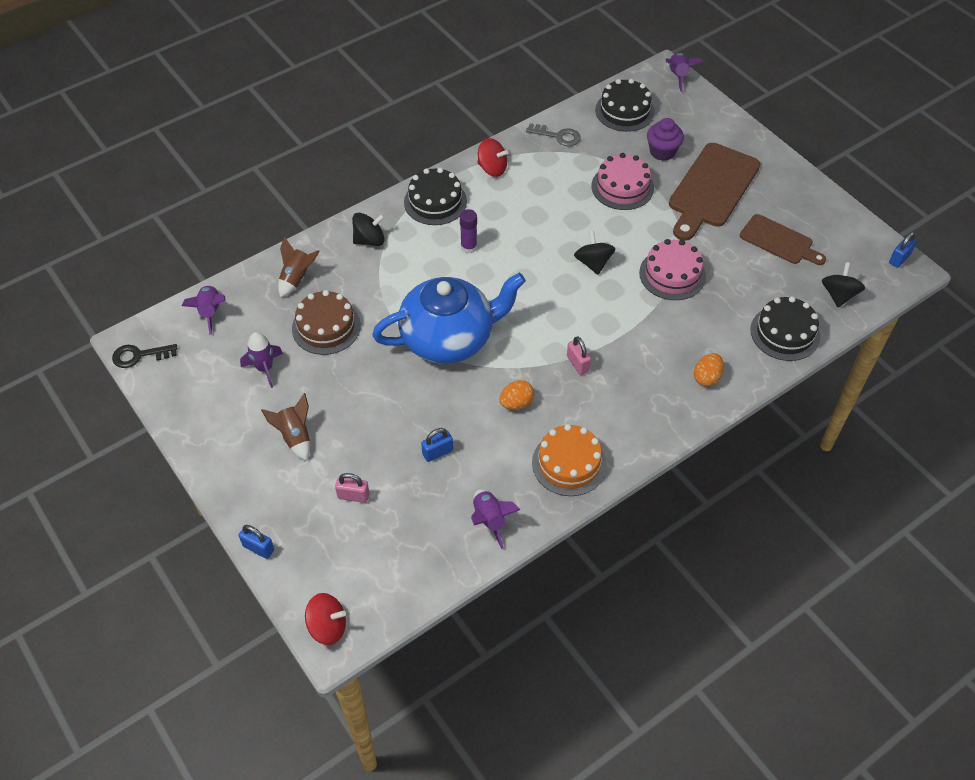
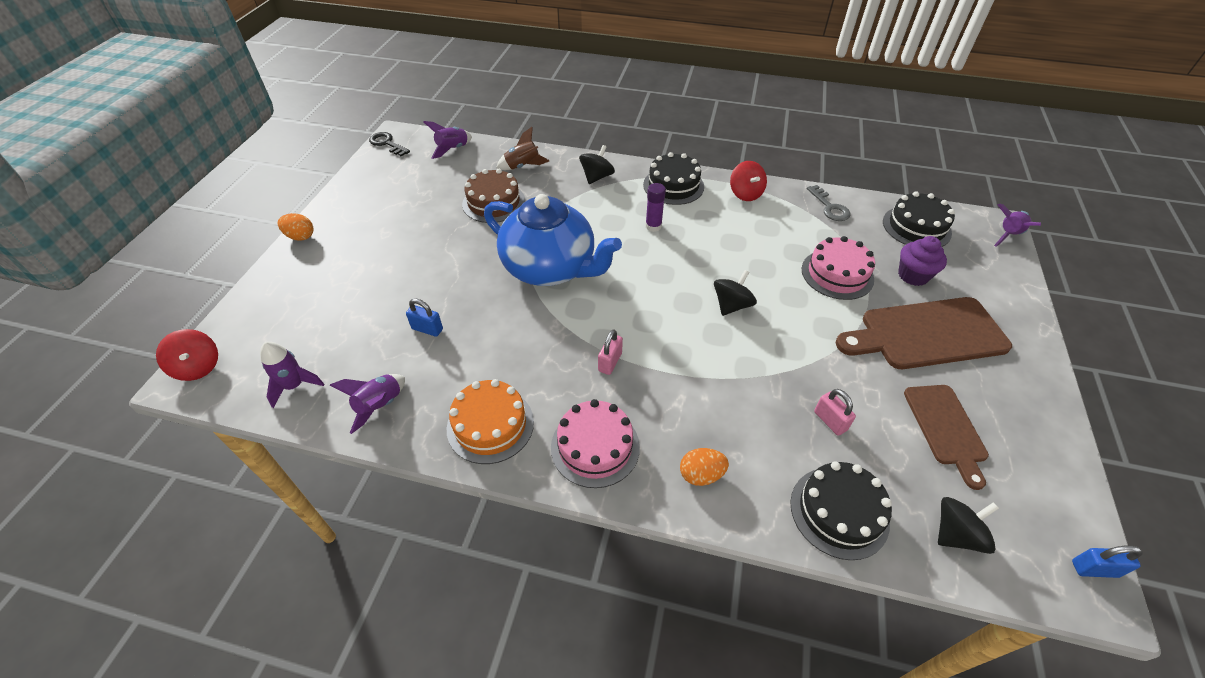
camera: 50 degrees right, 5 degrees down
(258, 548) = (256, 285): blue padlock -> none
(265, 368) = (427, 197): purple rocket -> purple rocket (294, 386)
(295, 437) = (377, 245): brown rocket -> none
(353, 496) = (343, 306): pink padlock -> pink padlock (830, 421)
(369, 240) = (597, 177): black spinning top -> black spinning top turned 90 degrees counterclockwise
(516, 403) = (525, 347): orange egg -> orange egg (300, 236)
(672, 274) = (790, 367): pink cake -> pink cake (595, 447)

